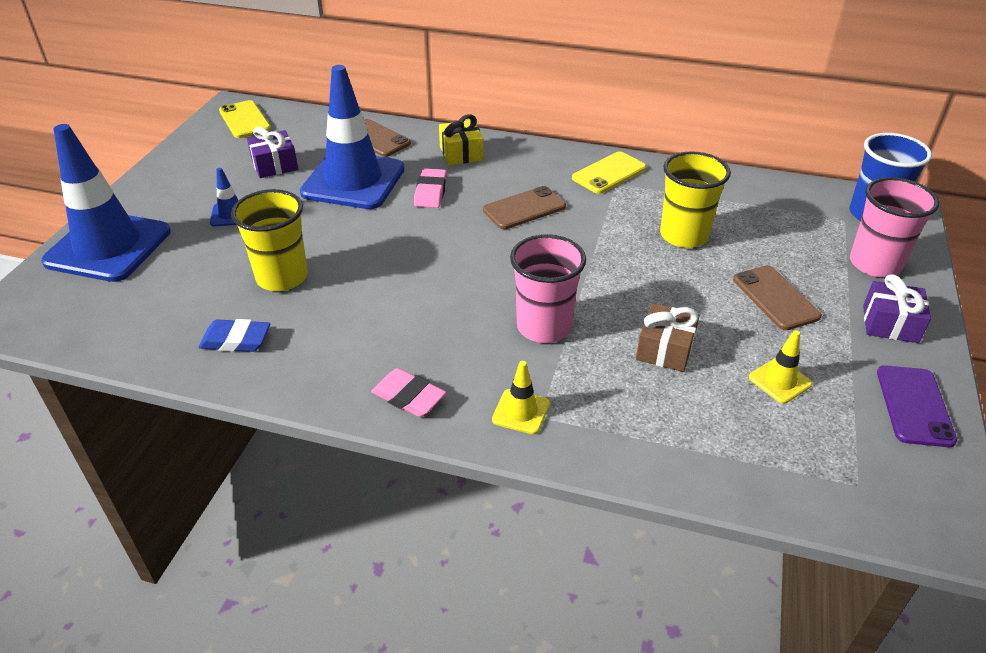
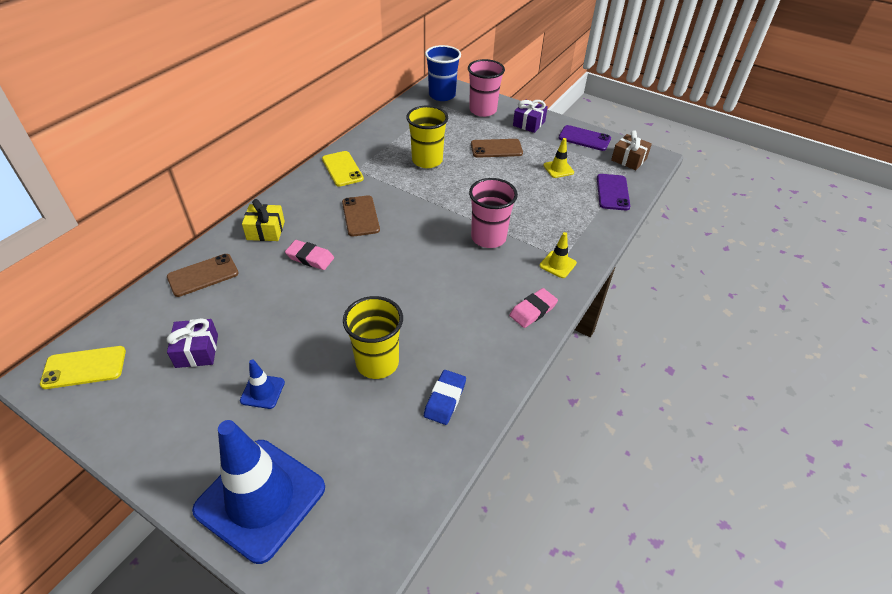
camera: 75 degrees left, 5 degrees up
(353, 181) = (263, 300): blue traffic cone -> none
(665, 349) = (523, 198): brown gift -> brown gift (629, 159)
(766, 466) = (612, 192): none -> purple phone

